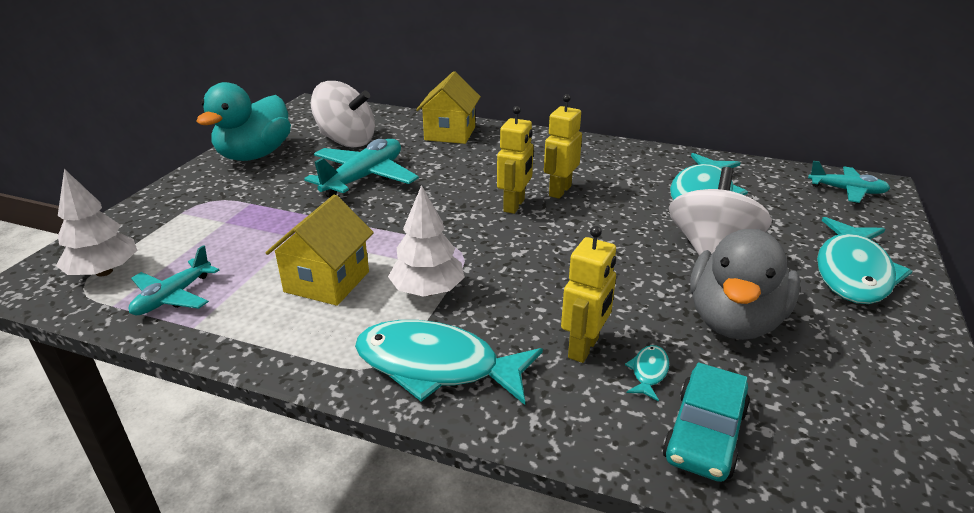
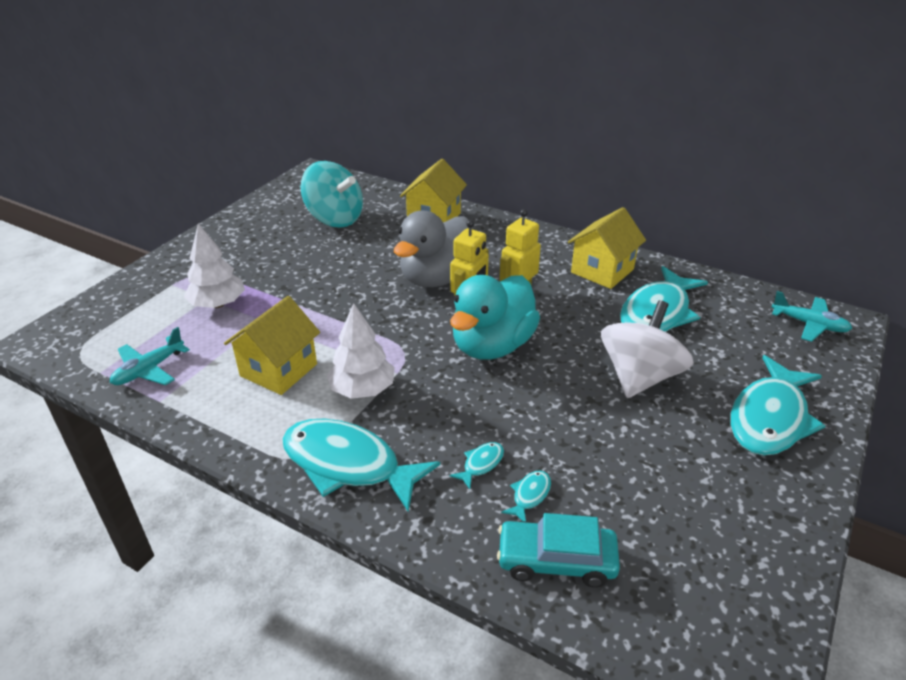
camera: 10 degrees right, 5 degrees up
(104, 272) = (99, 338): white tree -> white tree (218, 304)
(254, 155) = (248, 227): turquoise duck -> turquoise duck (492, 346)
(346, 141) = (335, 218): white spinning top -> turquoise spinning top
(364, 178) = (339, 262): turquoise plane -> none
(584, 348) = (481, 464): yellow robot -> turquoise fish
(634, 164) = (602, 271): none -> yellow house
(705, 434) = (556, 560): turquoise car -> turquoise car turned 60 degrees clockwise
(734, 320) = (629, 454): grey duck -> grey duck (437, 278)

